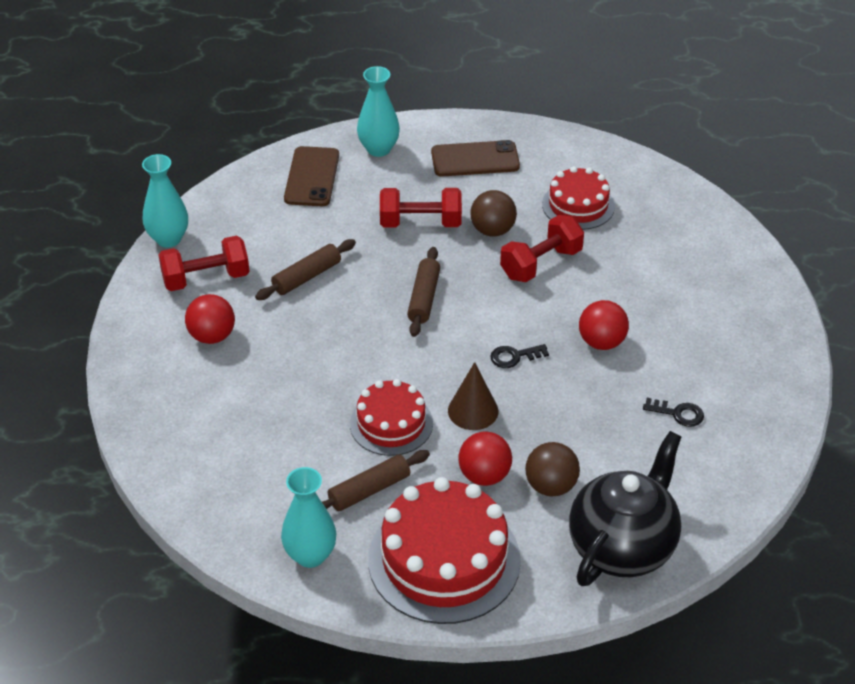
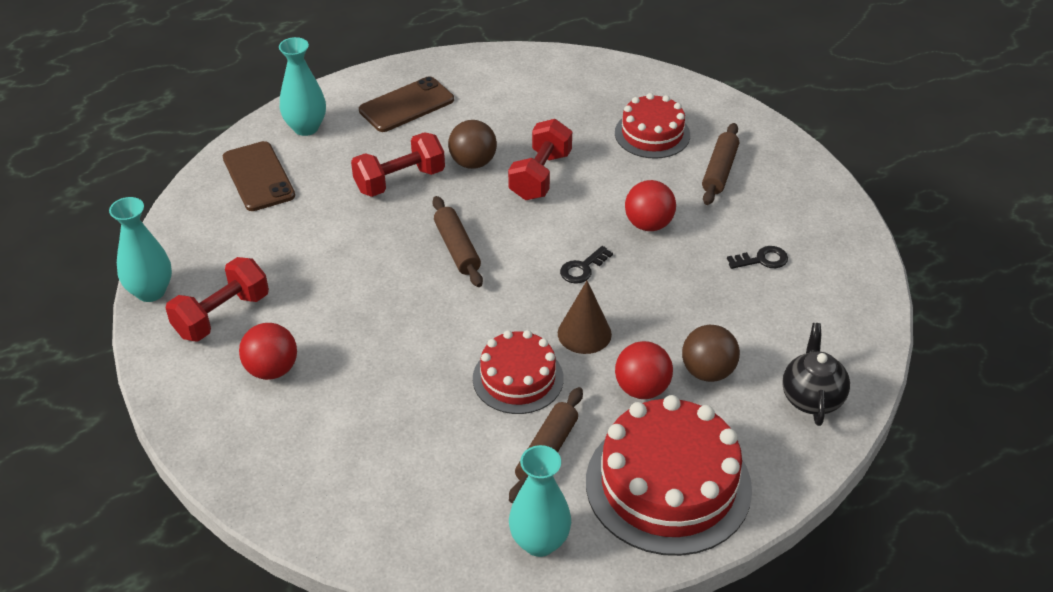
camera: 30 degrees left, 0 degrees up
(307, 277) = (326, 273): brown rolling pin -> brown rolling pin (719, 171)
(578, 205) = (532, 112): red cake -> red cake (652, 134)
(622, 546) = (811, 398): black teapot -> black teapot, size x0.58

